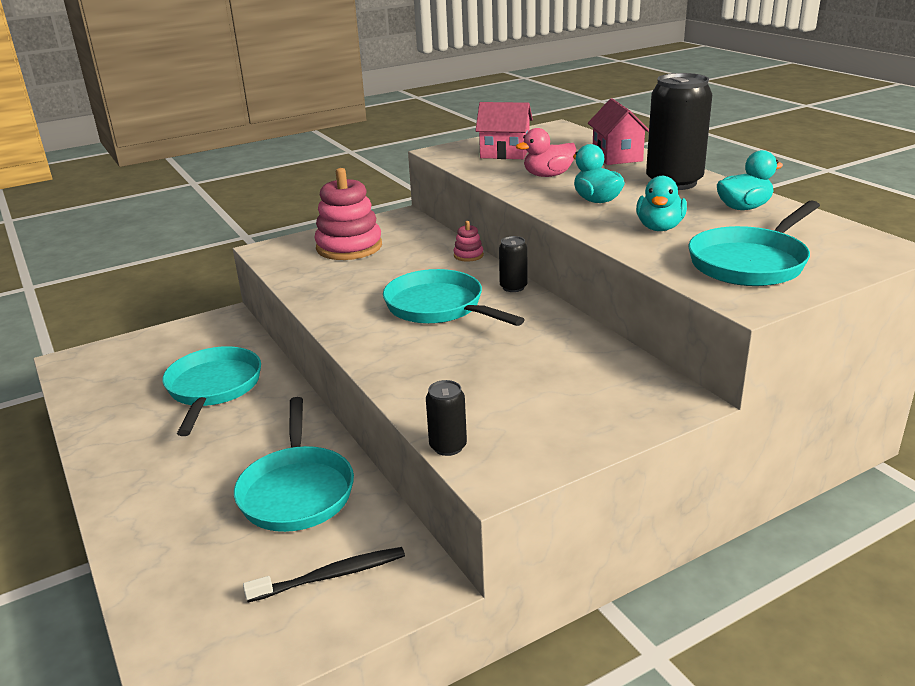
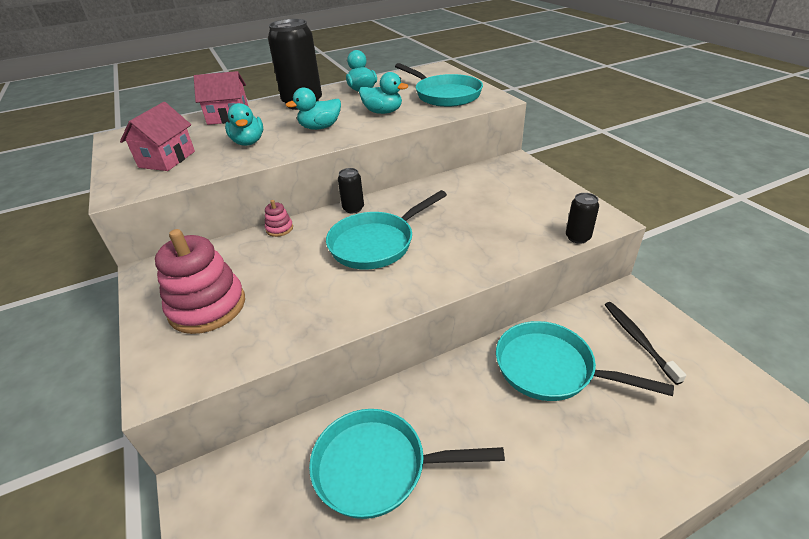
camera: 85 degrees left, 10 degrees up
(297, 491) = (550, 368): turquoise pan -> turquoise pan turned 150 degrees counterclockwise
(548, 175) = (248, 142): pink duck -> turquoise duck

